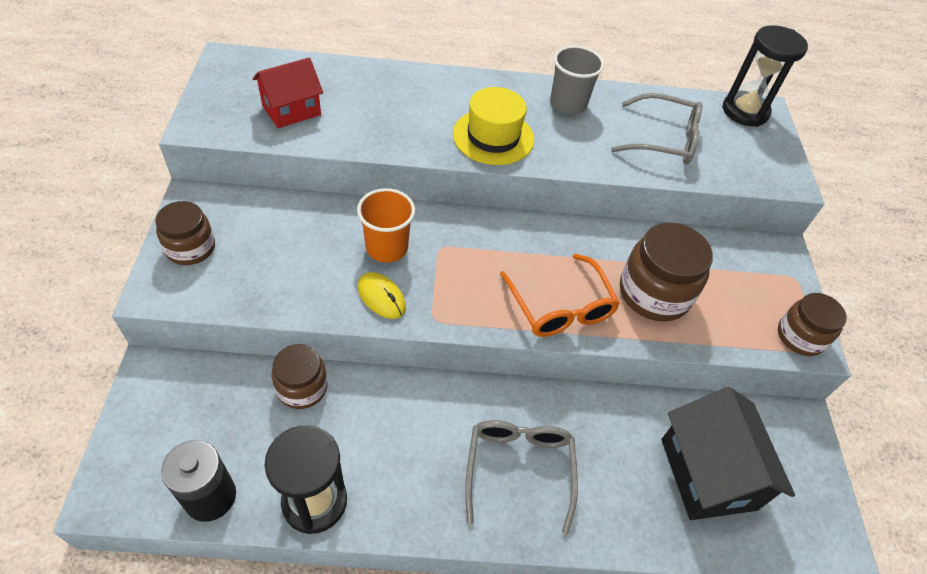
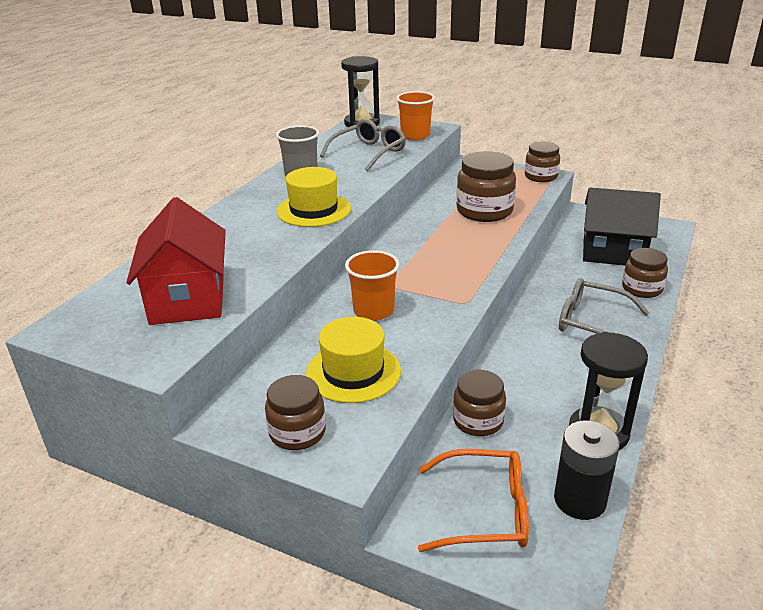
camera: 60 degrees left, 20 degrees down
(282, 260) = (353, 372): none -> yellow hat
(291, 110) = (188, 299): red house -> red house, size x1.55
(381, 297) = (429, 323): yellow mouse -> none
(560, 307) = (479, 247): orange glasses -> orange glasses (484, 511)
(629, 521) = (642, 289): none -> brown jar
(746, 168) = (415, 136): none -> orange cup

